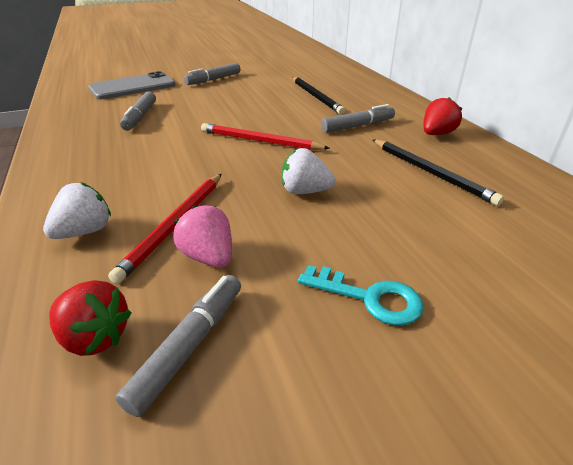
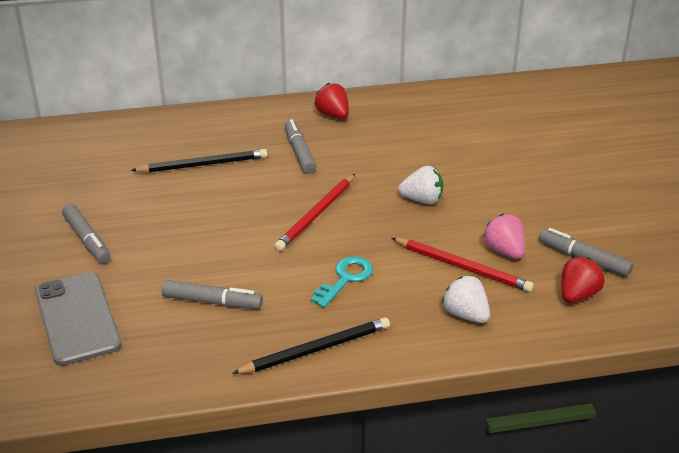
camera: 80 degrees left, 0 degrees up
(208, 257) = (504, 251): pink strawberry -> pink strawberry turned 90 degrees clockwise
(305, 191) = (422, 200): white strawberry -> white strawberry turned 105 degrees counterclockwise
(369, 297) = (547, 192): turquoise key -> turquoise key (345, 279)
(431, 172) = (404, 136): black pencil -> black pencil (316, 349)

